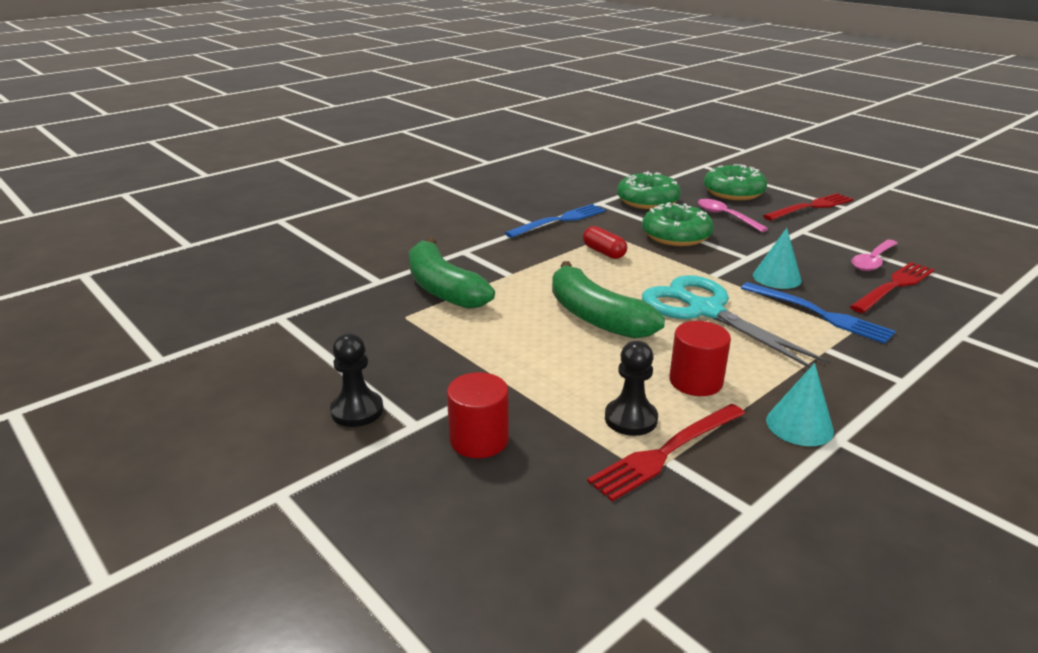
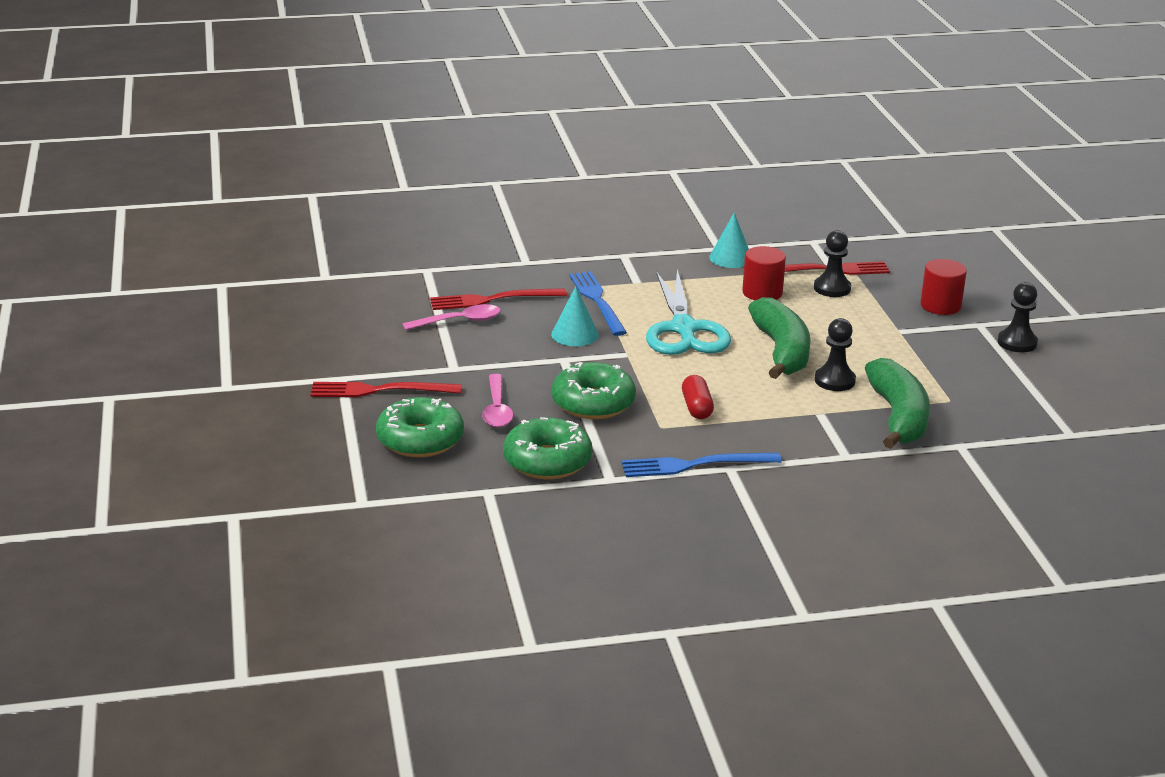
camera: 150 degrees left, 0 degrees up
(521, 303) = (834, 380): none -> black pawn

